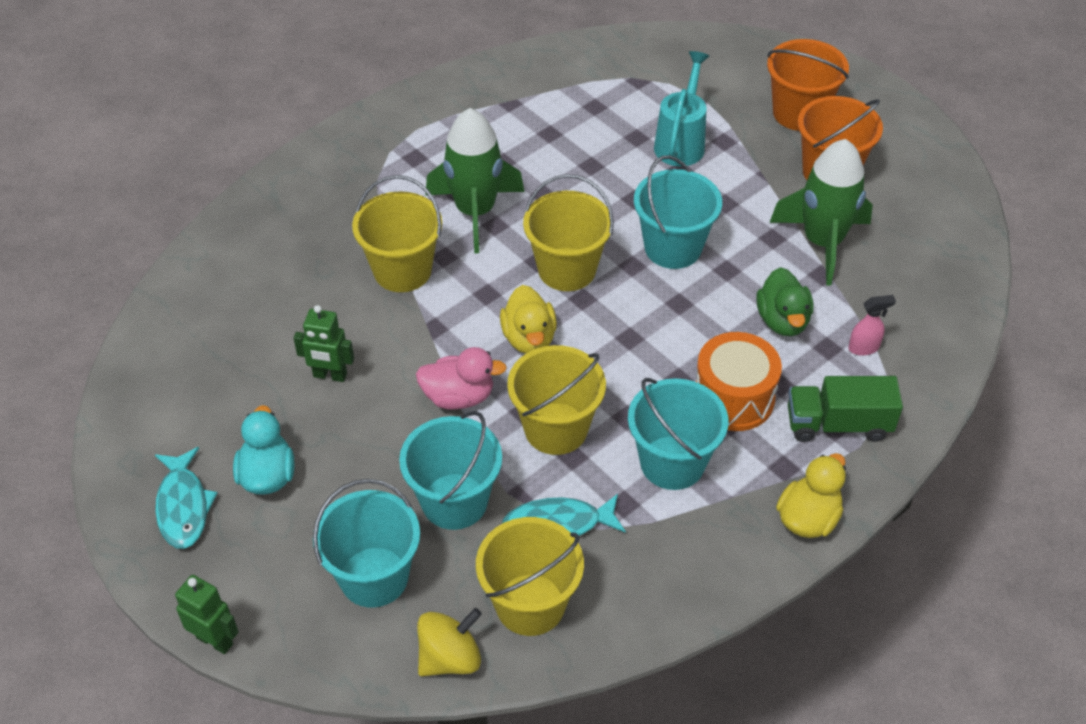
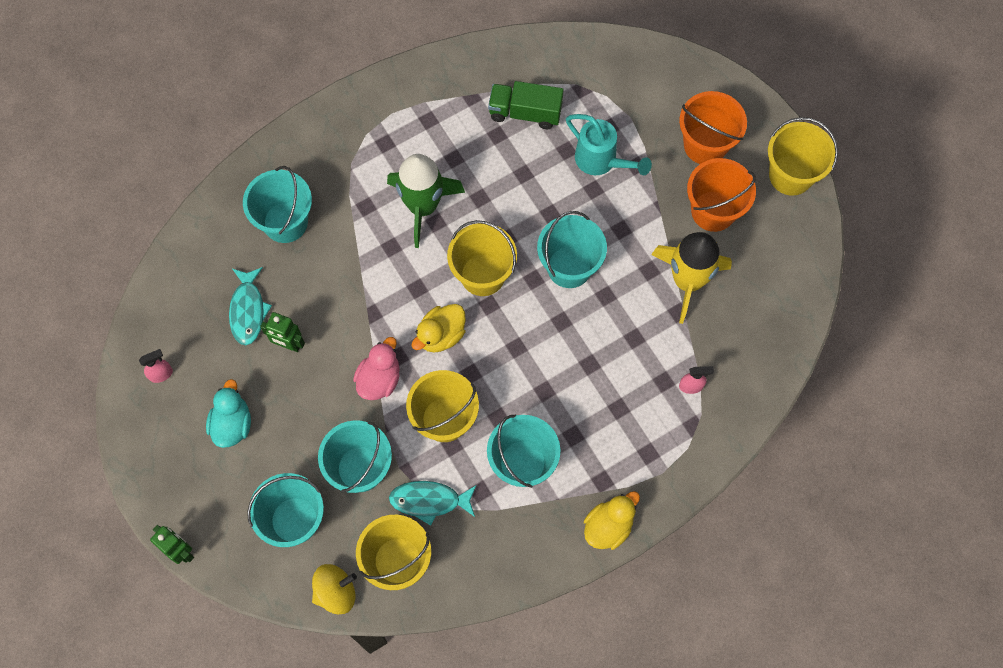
camera: 10 degrees right, 20 degrees up
(161, 432) = (161, 374): none -> pink spray bottle
(183, 506) = (171, 440): turquoise fish -> turquoise fish (248, 310)
(303, 249) = (285, 222): none -> turquoise bucket
(402, 270) = (357, 255): yellow bucket -> yellow bucket (790, 175)
(459, 396) = (379, 379): pink duck -> pink duck turned 75 degrees counterclockwise
(529, 338) = (441, 335): yellow duck -> yellow duck turned 45 degrees clockwise
(681, 142) = (601, 161): turquoise watering can -> turquoise watering can turned 105 degrees clockwise
(733, 398) = (581, 415): orange drum -> none
(782, 320) = (636, 351): green duck -> none
(822, 242) = (687, 281): green rocket -> yellow rocket
(838, 424) = (652, 451): green truck -> green truck (525, 112)

